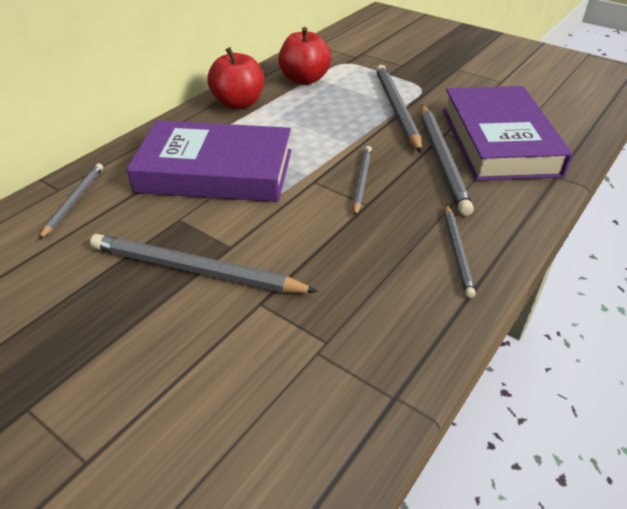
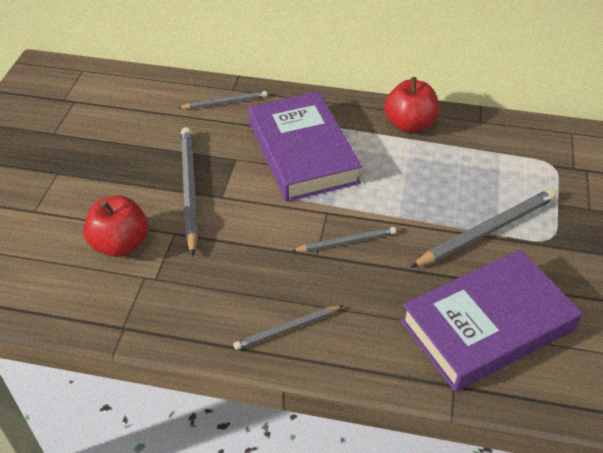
camera: 65 degrees right, 5 degrees up
(304, 79) = (489, 148): red apple -> red apple (120, 244)
(442, 159) = (419, 288): grey pencil -> none

